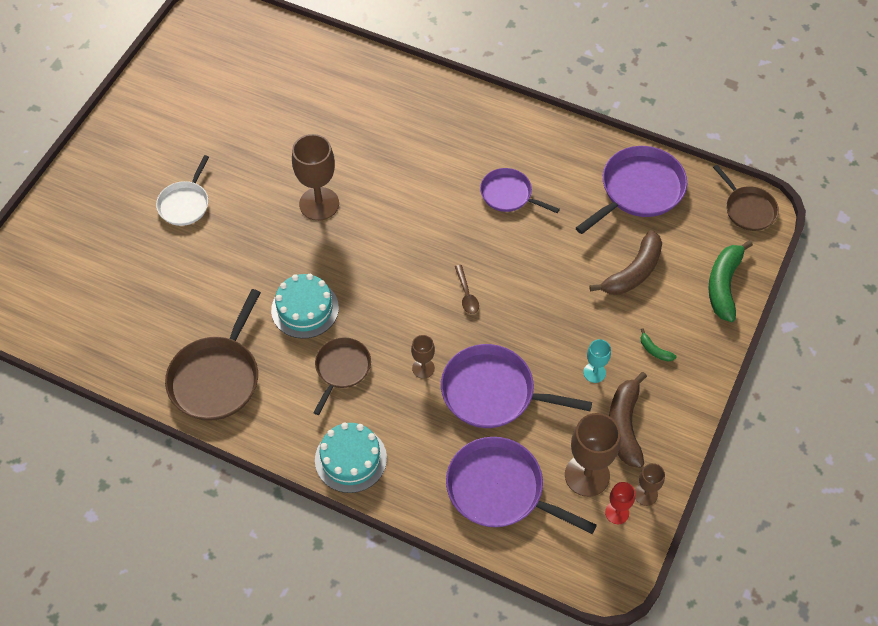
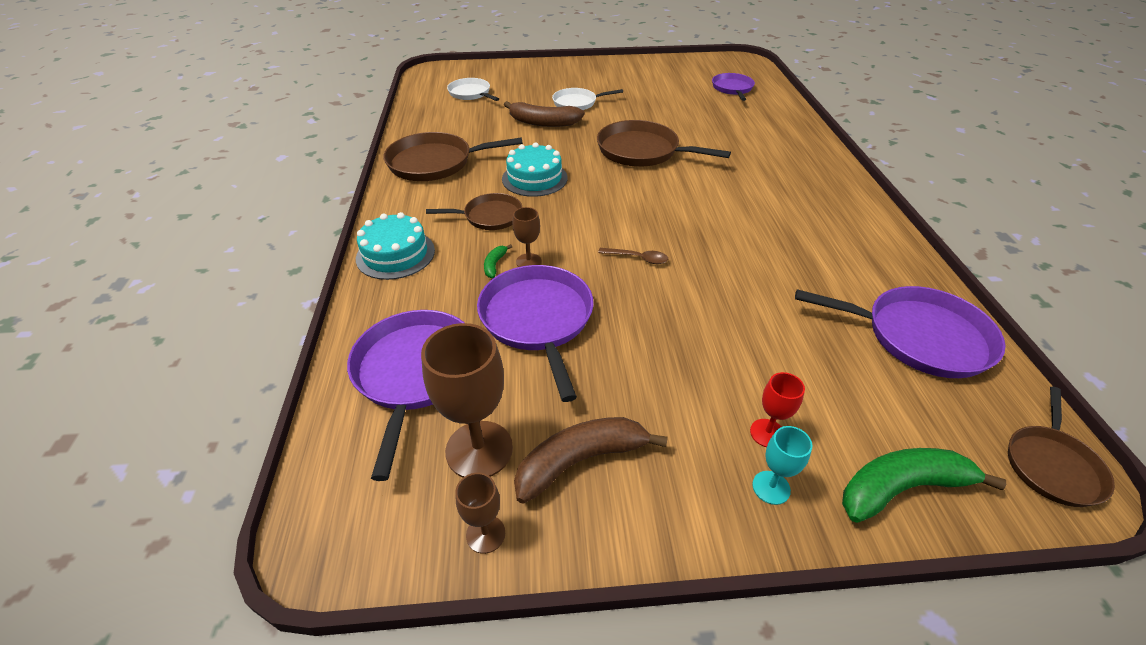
camera: 60 degrees right, 15 degrees down
(83, 288) = (471, 93): none -> white pan
(319, 204) = (642, 151): brown goblet -> brown pan
(466, 294) = (637, 258): brown spoon -> brown spoon turned 120 degrees counterclockwise
(508, 194) = (781, 243): purple pan -> purple pan (732, 88)
(594, 372) = (633, 396): turquoise goblet -> turquoise goblet (771, 487)
(617, 513) = (438, 509): red goblet -> red goblet (767, 433)
(633, 272) = (806, 377): brown banana -> brown banana (543, 123)
(654, 350) = (719, 447): green banana -> green banana (495, 265)

